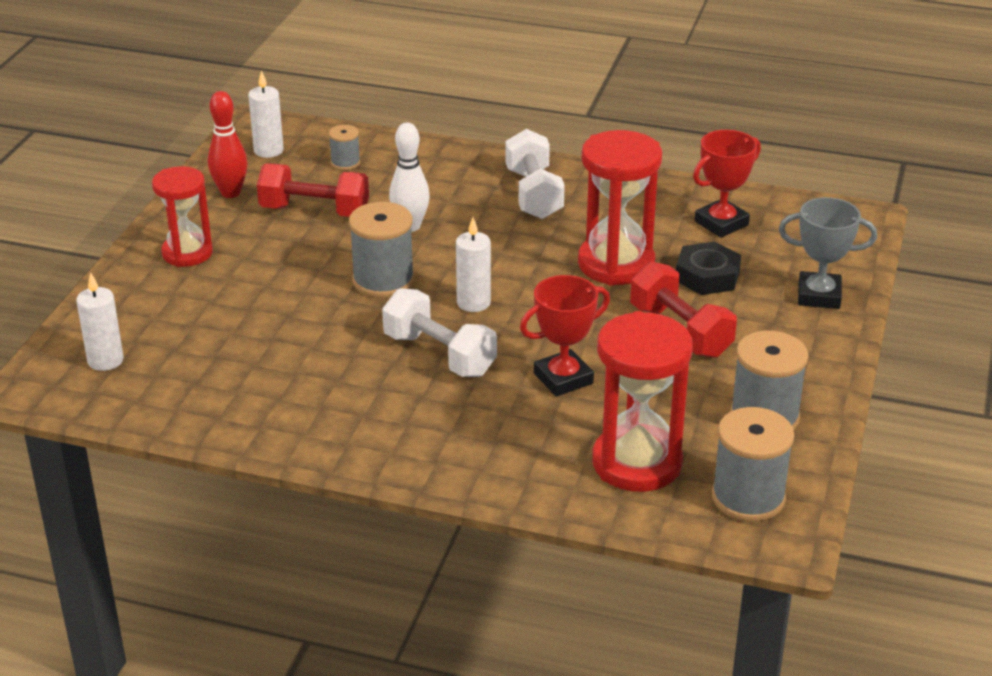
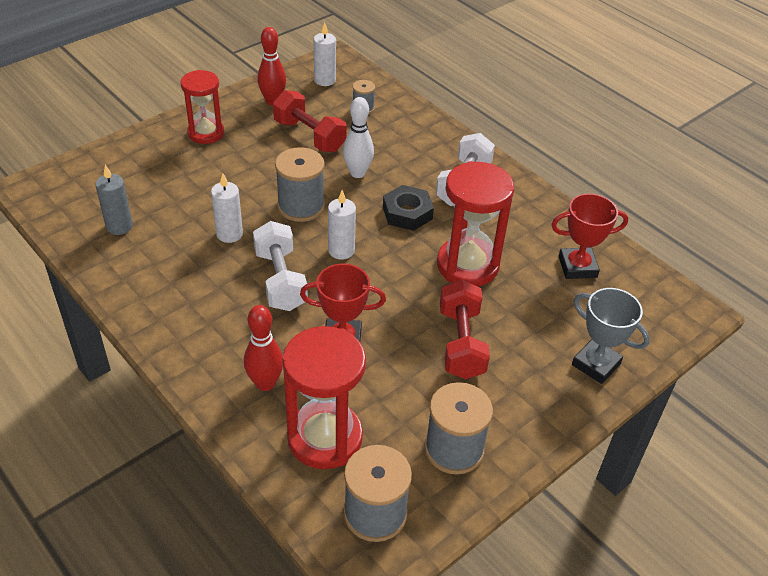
camera: 30 degrees right, 10 degrees up
(105, 360) = (87, 187): white candle -> white candle (229, 234)
(194, 381) = (119, 226): none -> grey candle
(527, 447) = (265, 383): none -> red bowling pin
(707, 276) = (525, 306): black nut -> black nut (407, 213)

